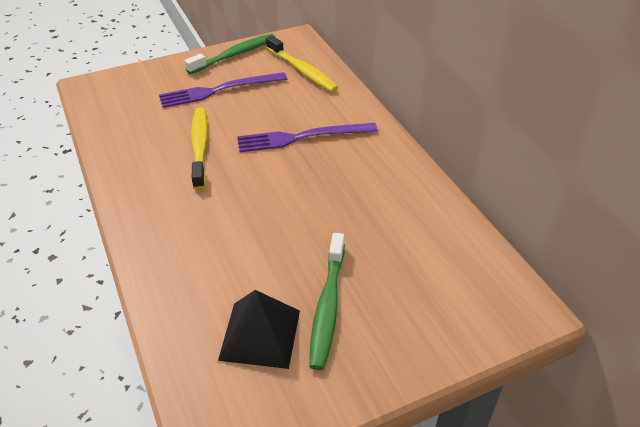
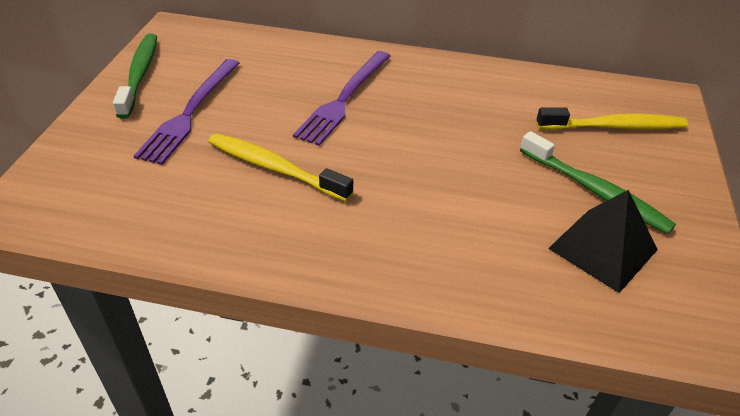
camera: 55 degrees left, 0 degrees up
(302, 70) = (235, 50): yellow toothbrush -> yellow toothbrush (614, 127)

